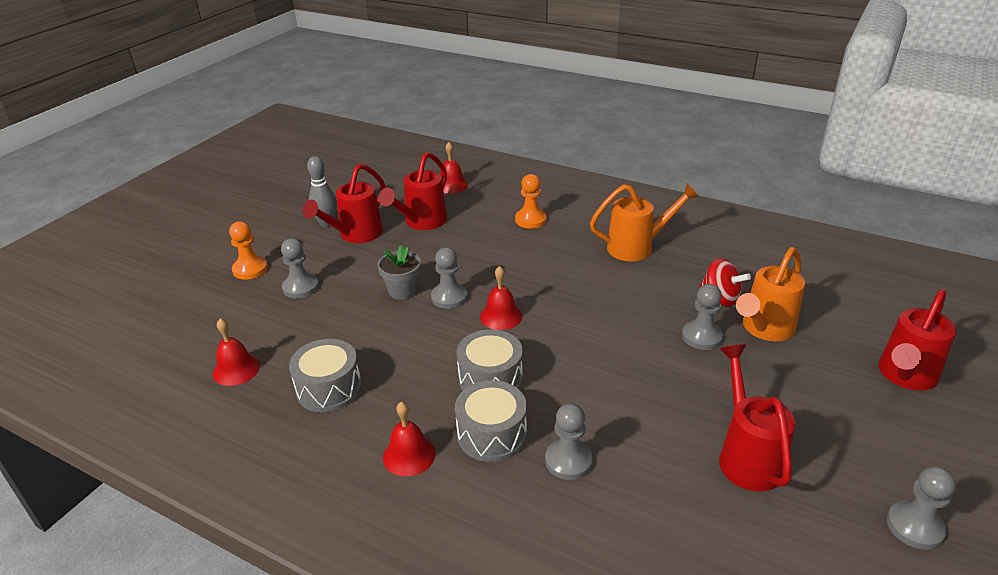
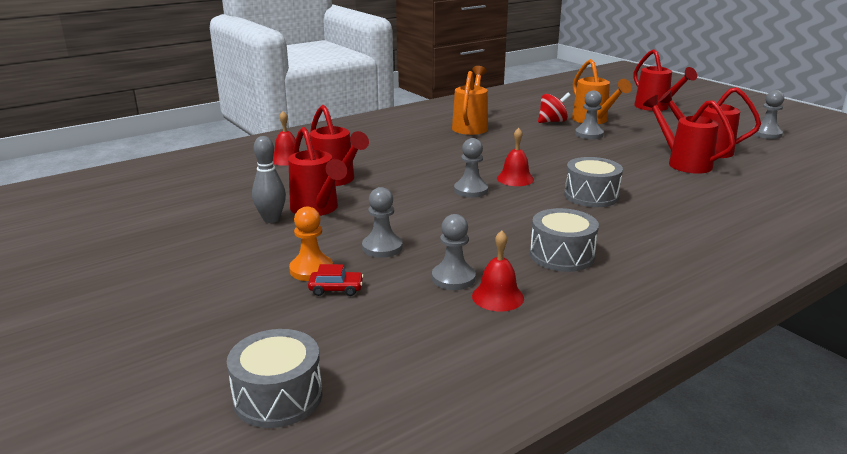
camera: 65 degrees left, 10 degrees down
(224, 289) = (336, 289): none -> red car
(402, 291) = (441, 205): grey flower pot -> none
(409, 455) = (665, 237): red bell -> none
(492, 434) = (654, 206): grey drum -> grey drum (278, 397)
(530, 220) = (390, 145): orange pawn -> none
(568, 461) = (691, 190): grey pawn -> grey pawn (453, 278)
(668, 440) = (683, 163): none -> red watering can

